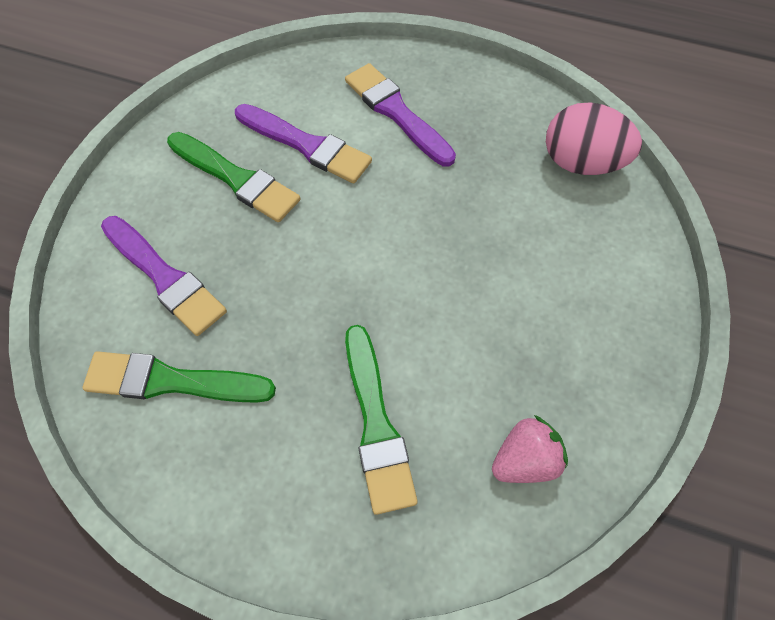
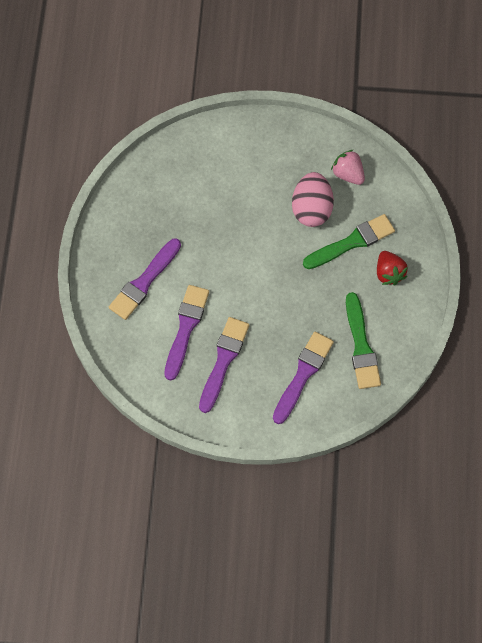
camera: 105 degrees left, 5 degrees up
(236, 179) = (223, 360): green brush -> purple brush
(291, 475) = (389, 273): none -> red strawberry
(581, 163) = (157, 170): pink egg -> pink egg (311, 209)

